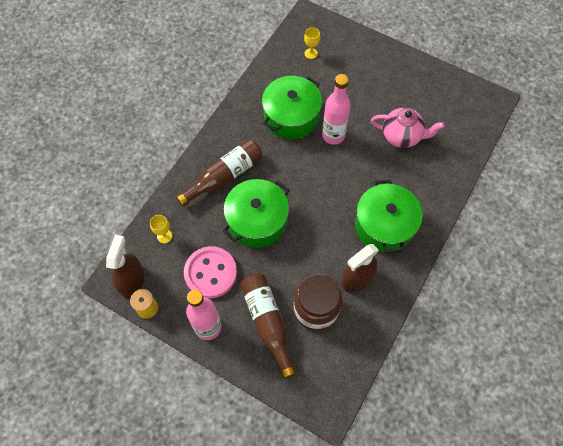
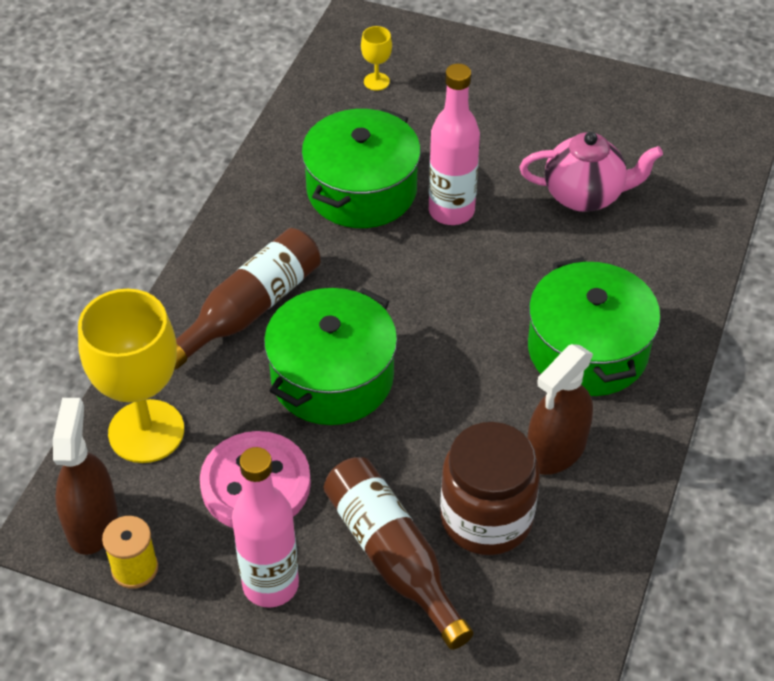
camera: 10 degrees left, 15 degrees down
(164, 236) = (146, 431): yellow goblet -> yellow goblet, size x2.38

